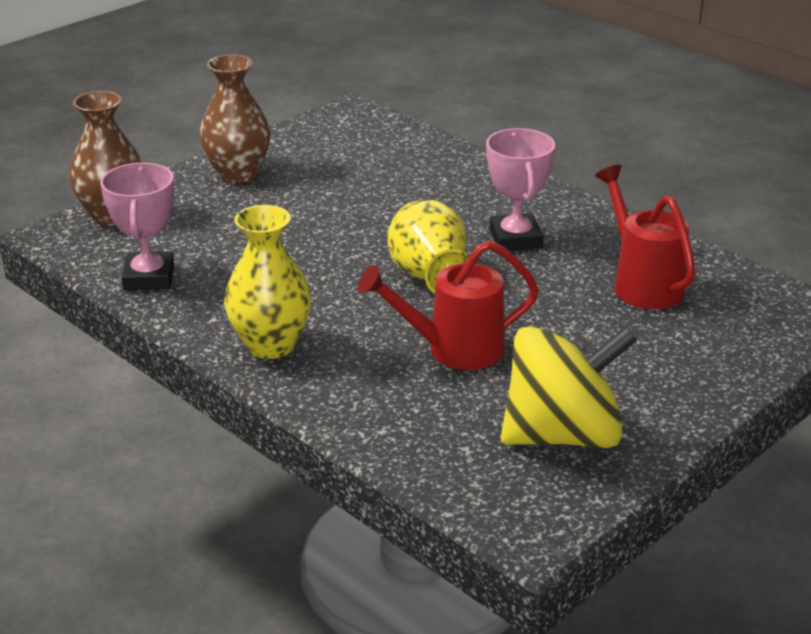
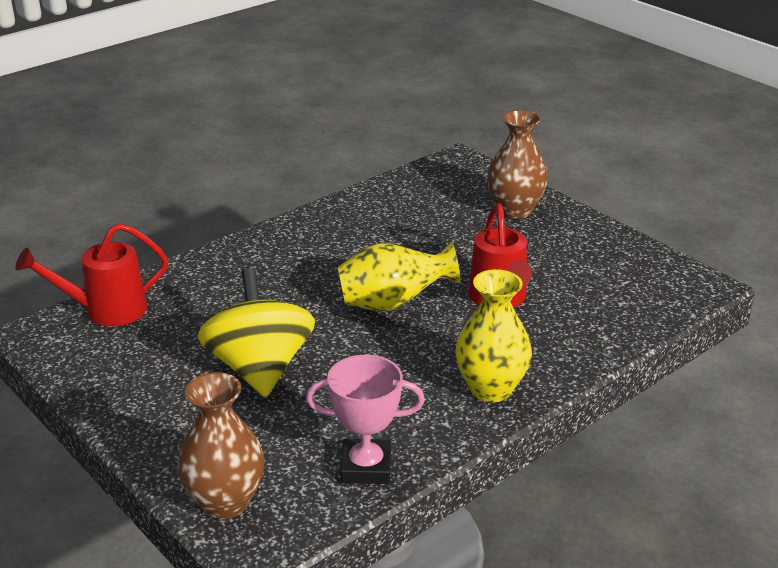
camera: 85 degrees left, 0 degrees up
(238, 174) = (157, 410): brown vase -> brown vase (515, 210)
(515, 238) = (335, 259): pink trophy -> none
(562, 435) = (602, 264): yellow spinning top -> yellow spinning top (259, 368)
(642, 284) = (414, 214): red watering can -> red watering can (106, 311)

